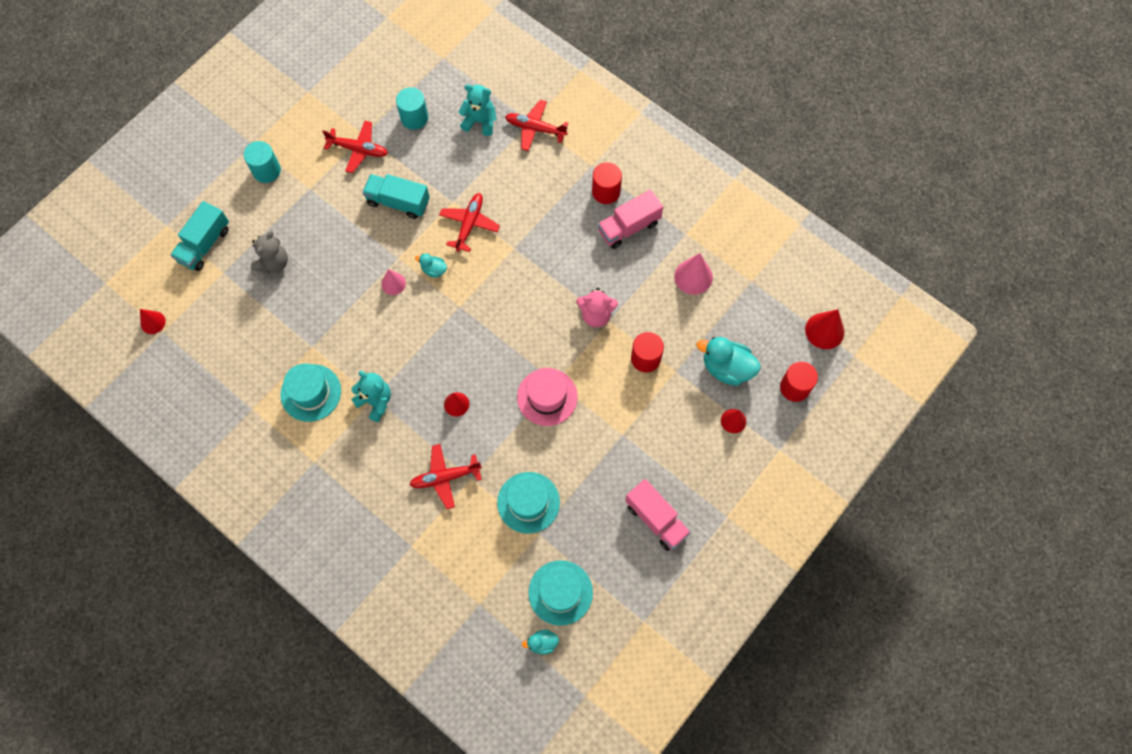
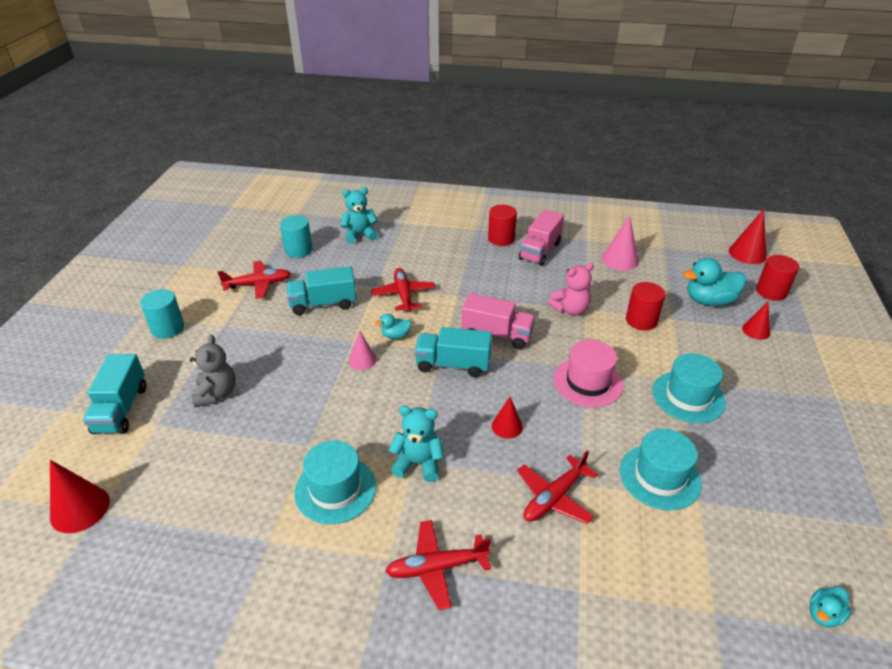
camera: 30 degrees left, 30 degrees down
(153, 322) = (80, 509): red cone -> red cone, size x1.57
(458, 324) = (453, 364): none -> turquoise truck
(535, 129) = (410, 225): red plane -> red plane (436, 567)
(560, 592) = (781, 546): turquoise hat -> turquoise hat (688, 396)
(656, 519) = (786, 430): pink truck -> pink truck (497, 335)

